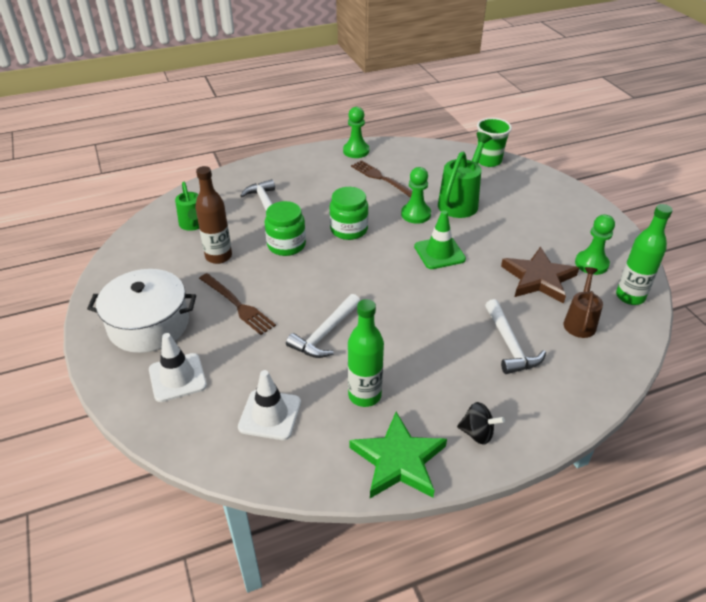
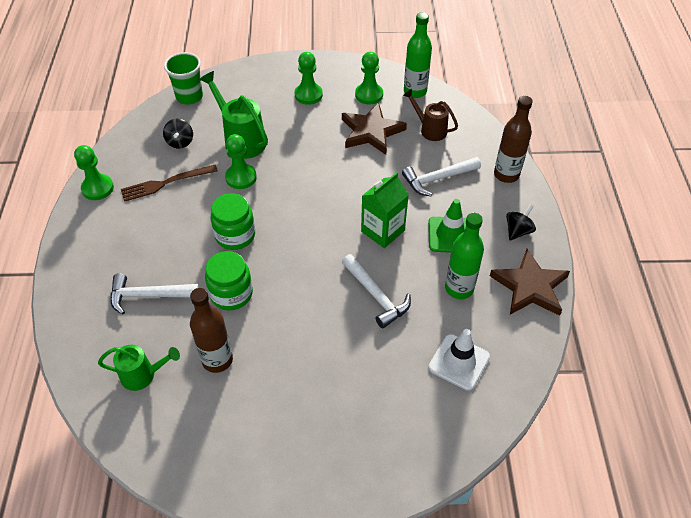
camera: 70 degrees left, 10 degrees up
(149, 324) = (299, 447): white pot -> none
(177, 377) = (388, 430): white traffic cone -> none
(237, 305) = (306, 358): brown fork -> none
(398, 460) = (530, 287): green star -> brown star
(408, 319) = (382, 231): none -> green carton
(432, 172) = (180, 142): none -> black spinning top
(439, 253) = (307, 180): green traffic cone -> green traffic cone (450, 235)
(509, 345) = (437, 179): white hammer -> white hammer turned 150 degrees clockwise
(553, 224) = (308, 95): none -> green pawn
(561, 405) = (506, 175): none -> brown bottle

